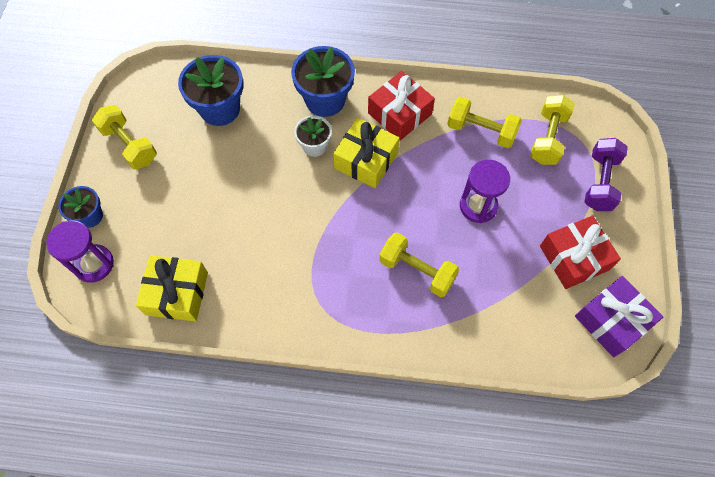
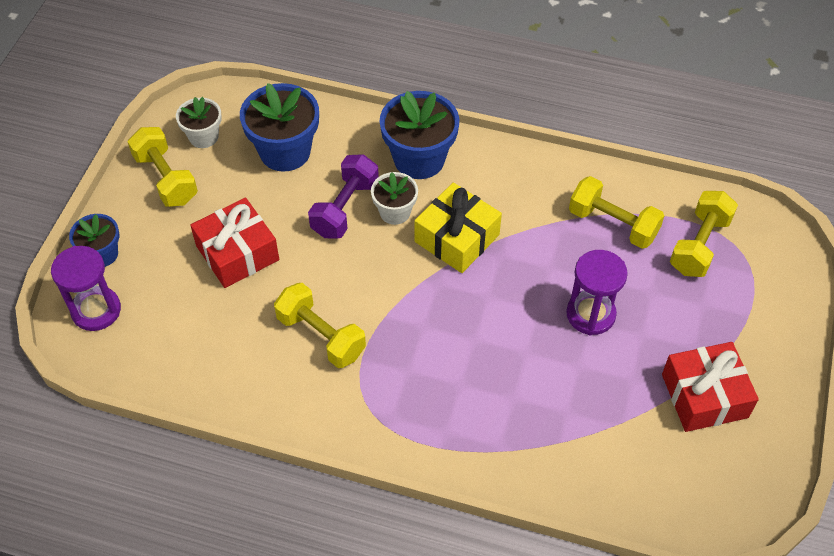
camera: 10 degrees right, 10 degrees down
(153, 106) = (203, 137): none -> white flower pot
(177, 293) = (190, 360): yellow gift -> none
(399, 114) = (511, 188): red gift -> red gift (237, 253)
(417, 271) = (495, 380): yellow dumbbell -> yellow dumbbell (321, 336)
(600, 182) = (758, 309): purple dumbbell -> purple dumbbell (345, 208)
(611, 321) = (739, 480): purple gift -> none

